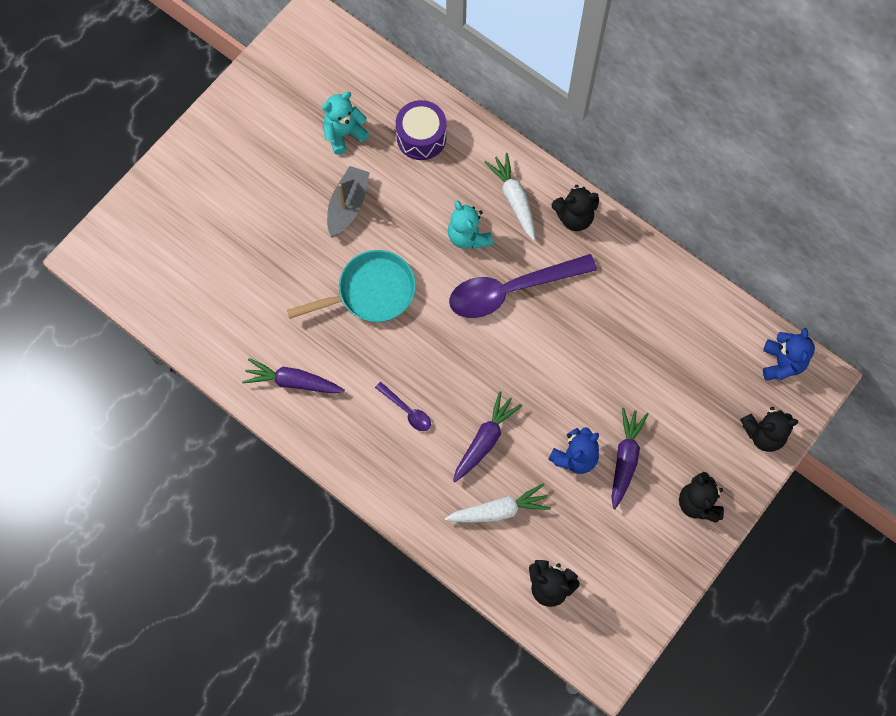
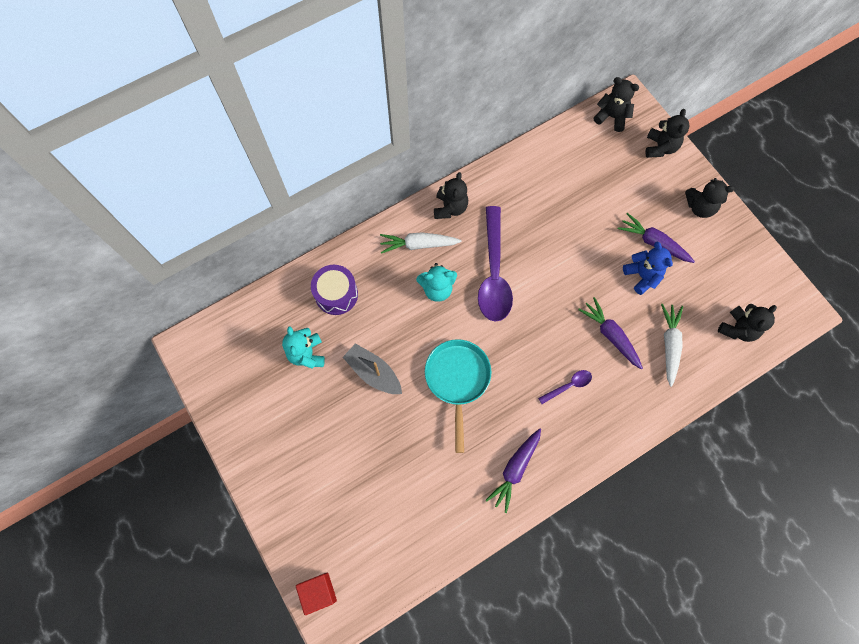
camera: 70 degrees left, 0 degrees up
(111, 235) = (318, 592): none -> red cube
(782, 363) = (611, 117): blue teddy bear -> black teddy bear

